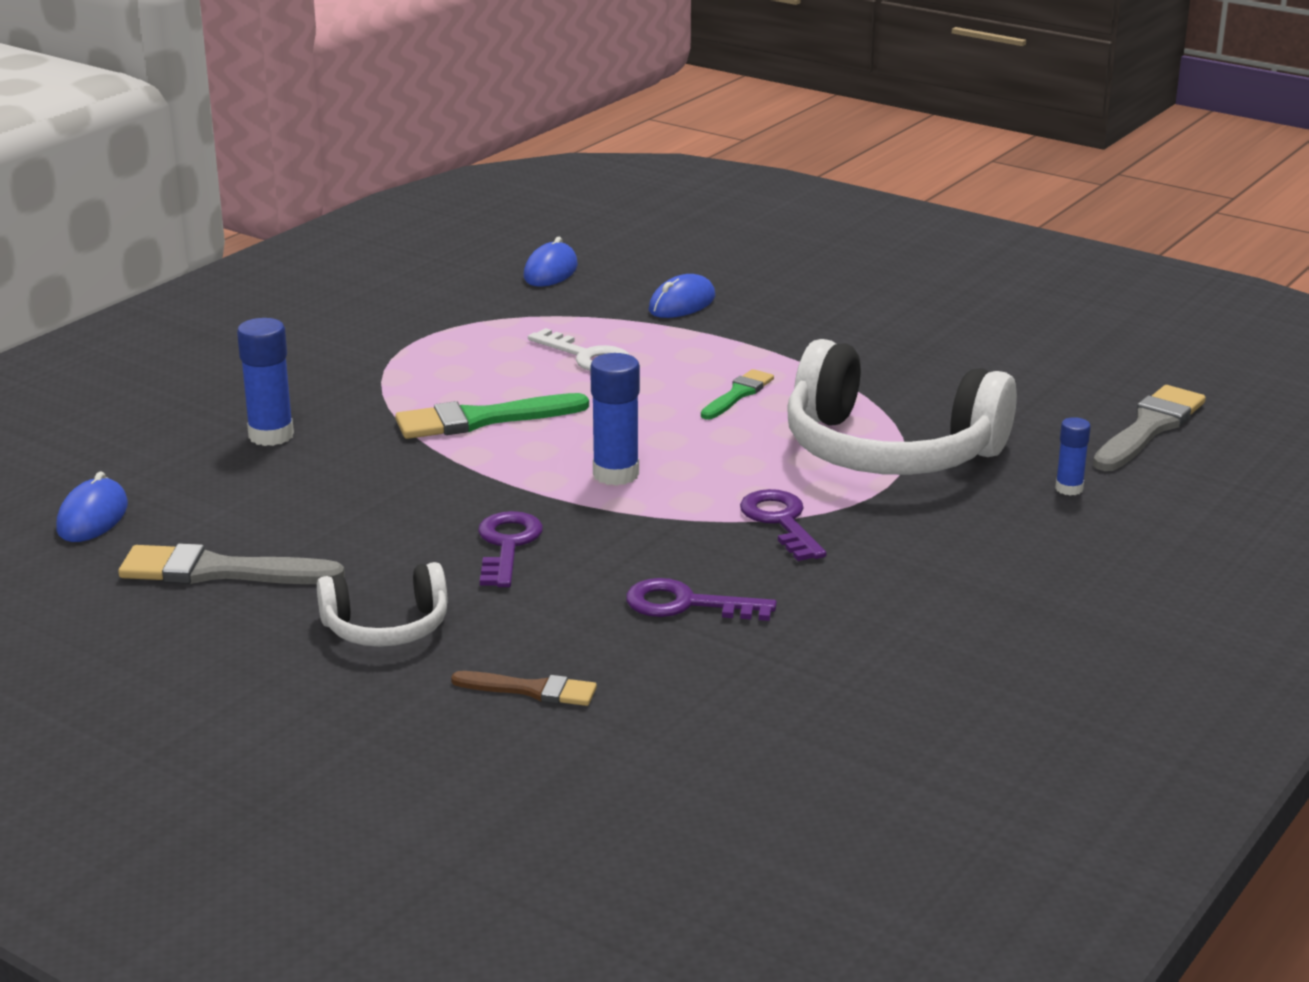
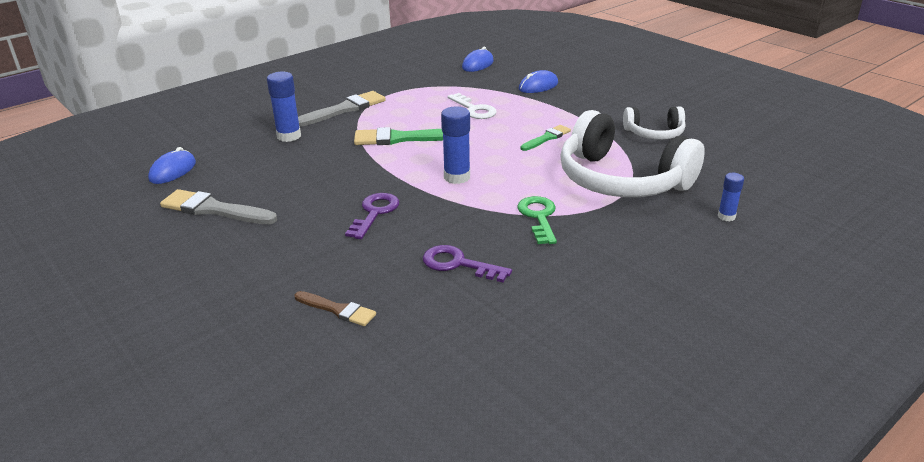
camera: 15 degrees right, 5 degrees up
(386, 627) = (280, 255): white headphones -> white headphones (654, 133)
(781, 522) = (538, 217): purple key -> green key
(1149, 428) = (789, 183): grey brush -> grey brush (344, 109)

